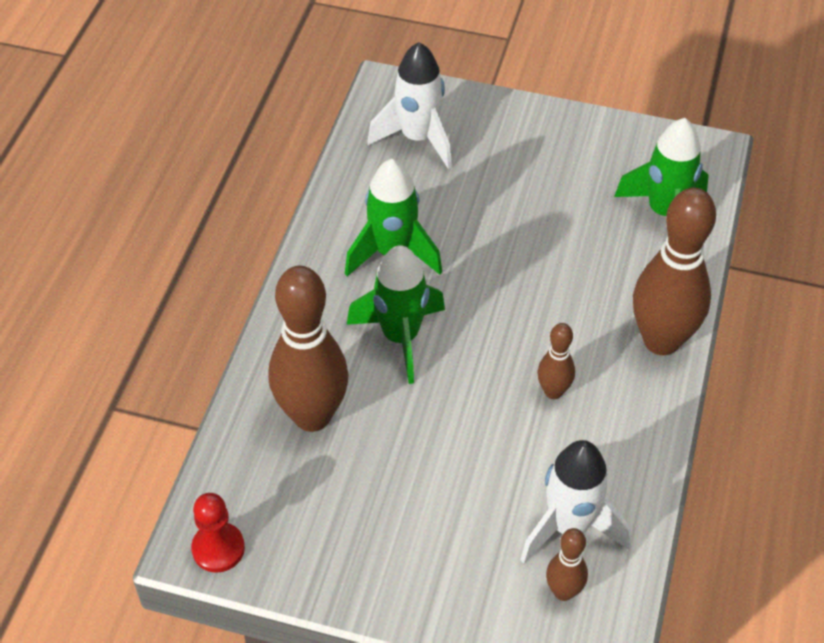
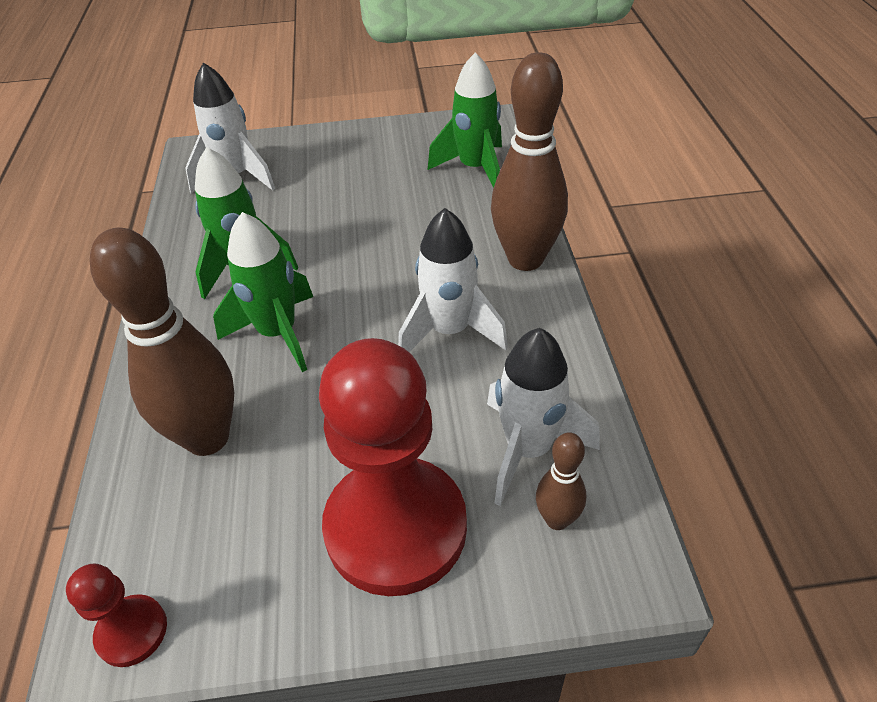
camera: 20 degrees left, 5 degrees down
(434, 548) = (396, 527): none -> red pawn
(553, 391) = (449, 331): brown bowling pin -> white rocket

